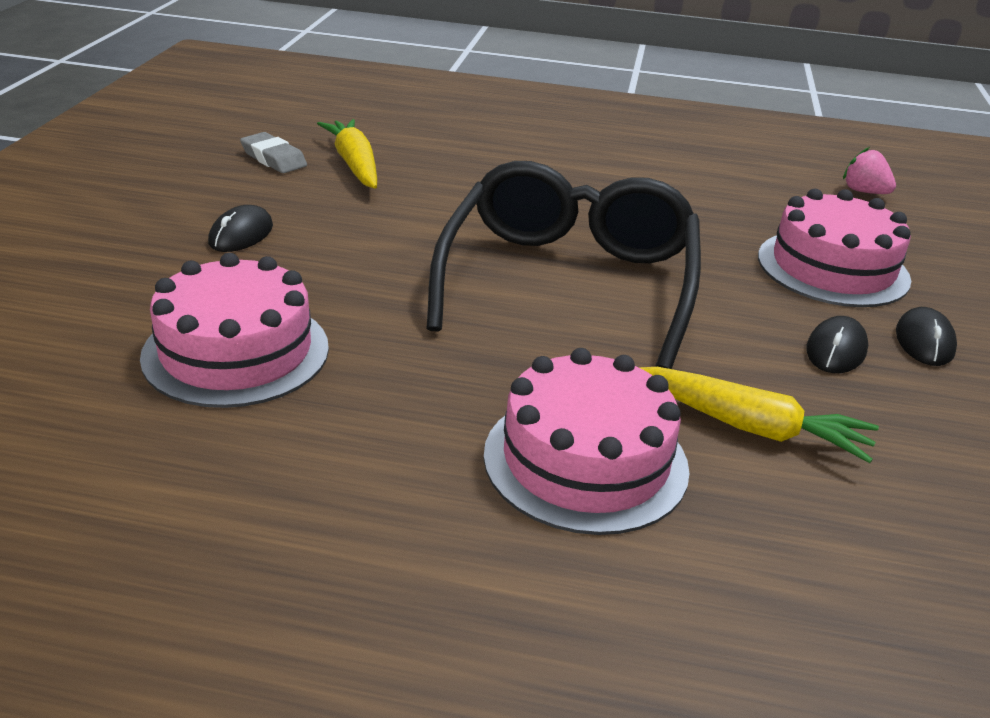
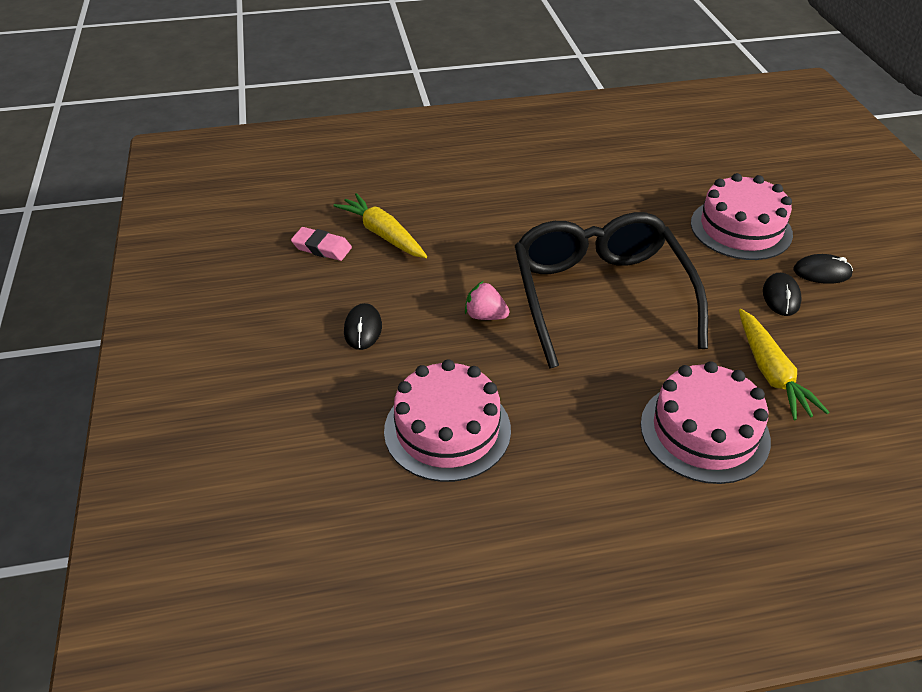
camera: 20 degrees left, 10 degrees up
(274, 159) = (322, 248): grey eraser -> pink eraser
(749, 426) = (771, 373): yellow carrot -> yellow carrot turned 75 degrees clockwise
(864, 192) = (719, 152): pink strawberry -> pink strawberry (485, 316)
(924, 341) = (822, 272): black mouse -> black mouse turned 75 degrees counterclockwise

